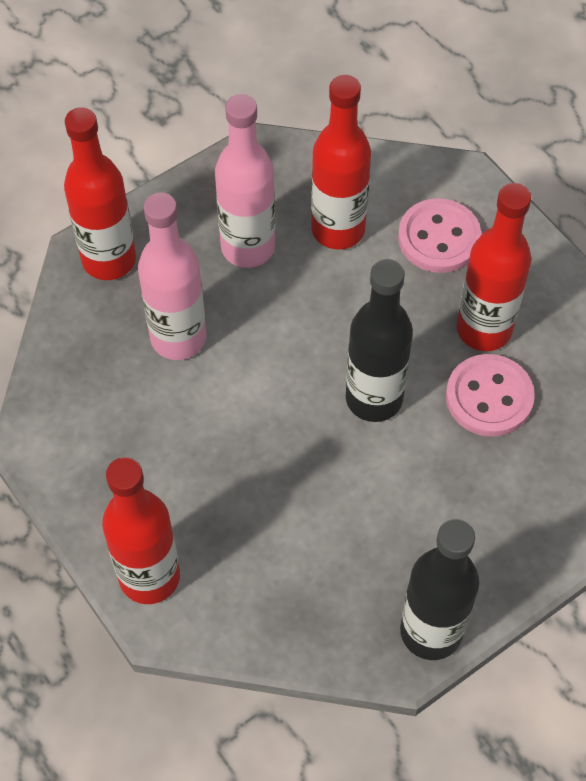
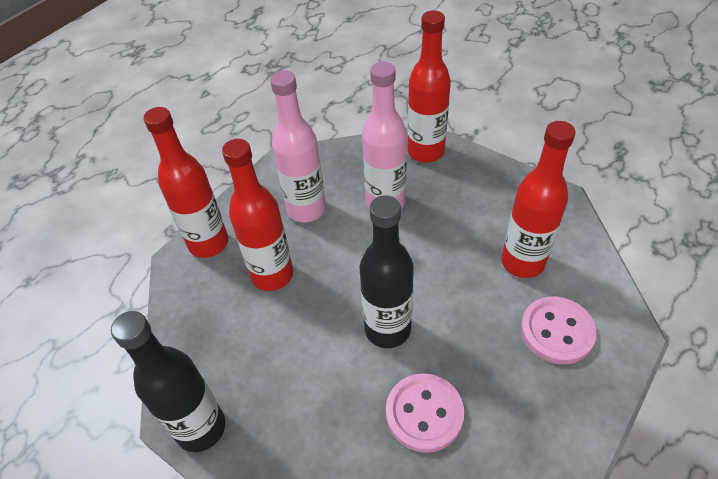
camera: 75 degrees right, 10 degrees down
(248, 247) = (475, 215): pink bottle -> pink bottle (306, 209)
(484, 329) = (488, 391): red bottle -> red bottle (272, 275)

